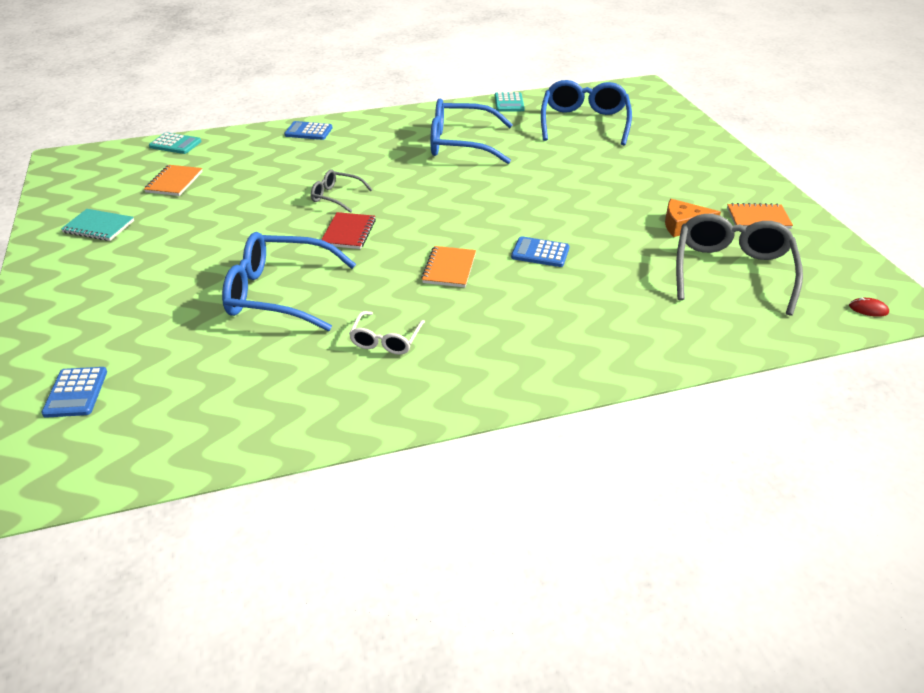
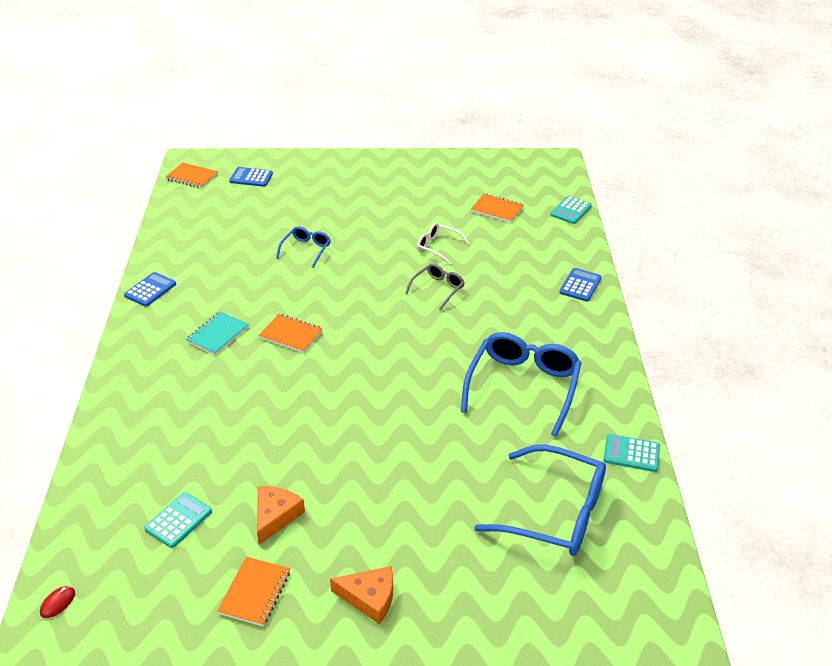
camera: 105 degrees right, 0 degrees up
(64, 468) = (192, 177): none -> orange notebook
(99, 227) = (437, 179): turquoise notebook -> turquoise notebook (218, 335)
(279, 293) = (306, 250): blue glasses -> blue glasses, size x0.51
(348, 232) = (373, 289): red notebook -> none
(386, 340) = (222, 290): white glasses -> white glasses (438, 247)
(540, 253) = (284, 393): blue calculator -> blue calculator (150, 290)
(715, 174) = (369, 598): none -> orange cheese
(732, 271) = (178, 520): grey glasses -> turquoise calculator

